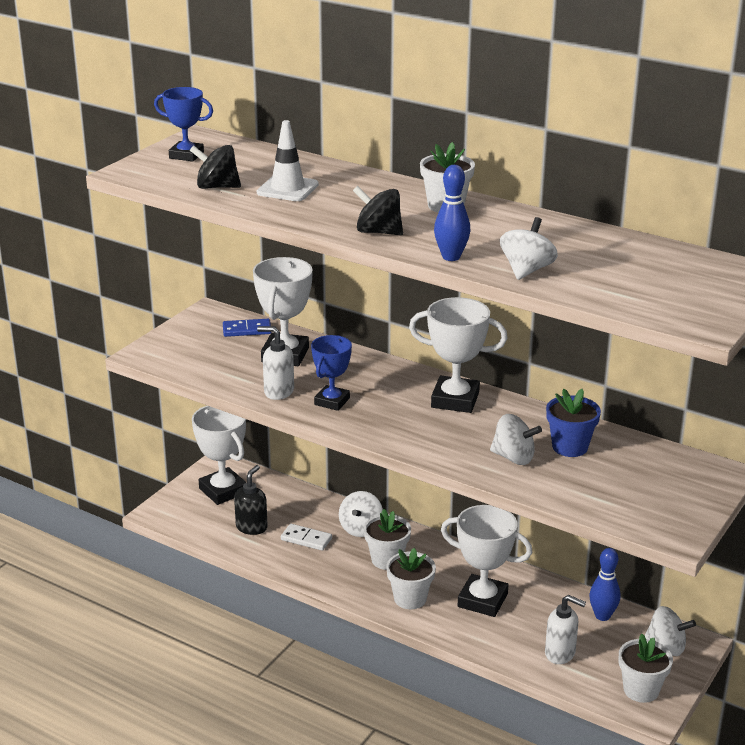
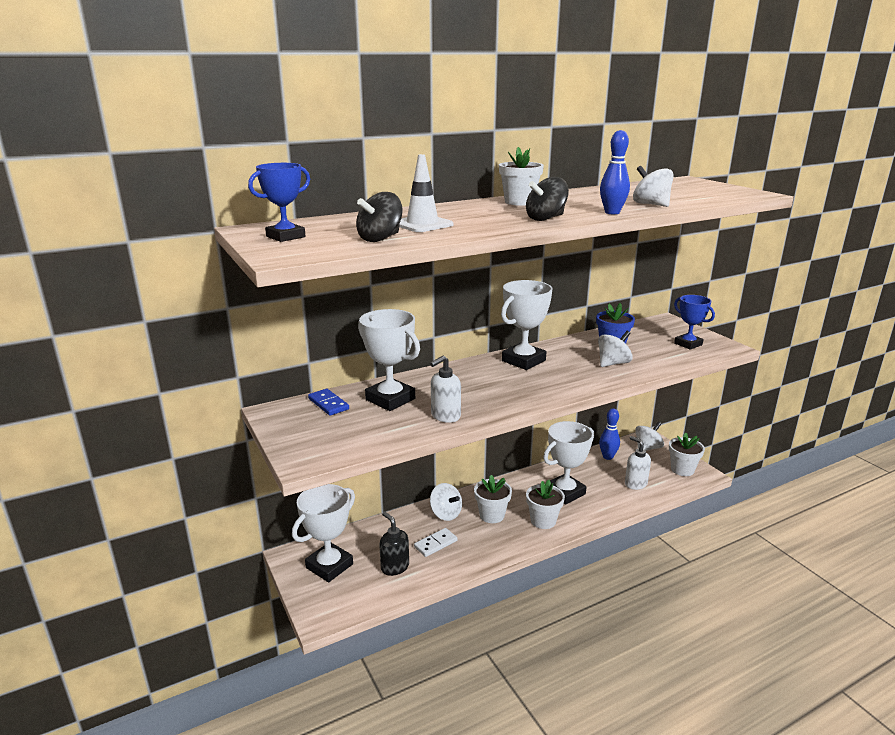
camera: 60 degrees left, 5 degrees down
(223, 491) = (329, 566): white trophy -> white trophy turned 45 degrees counterclockwise
(247, 330) = (328, 404): blue domino -> blue domino turned 60 degrees counterclockwise
(332, 401) = (483, 400): blue trophy -> blue trophy (688, 344)
(560, 653) = (635, 484): white soap dispenser -> white soap dispenser turned 90 degrees counterclockwise

